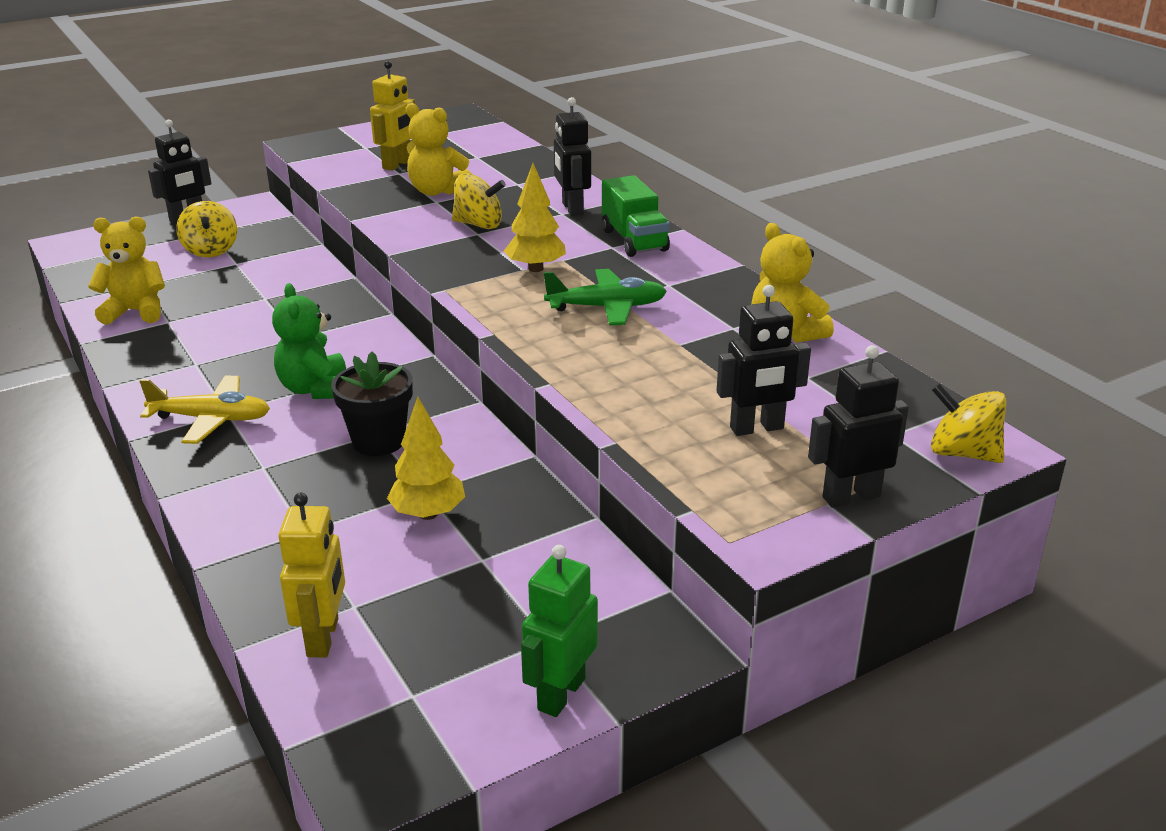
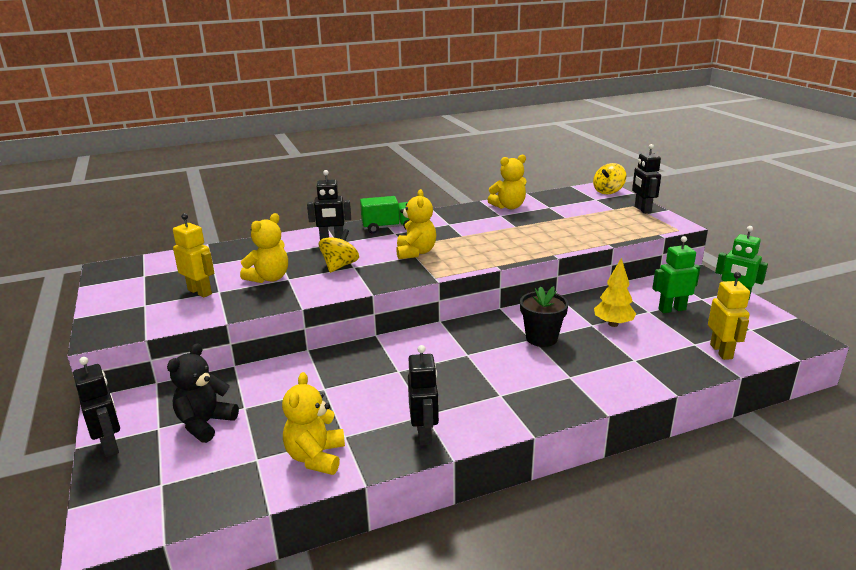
camera: 80 degrees left, 5 degrees down
(211, 250) = (205, 424): yellow spinning top -> black teddy bear
(211, 419) = (510, 401): yellow plane -> none
(315, 389) = (475, 361): green teddy bear -> none
(324, 637) = (721, 351): yellow robot -> yellow robot turned 75 degrees clockwise
(493, 590) = (671, 309): none -> green robot
(535, 268) = (415, 252): yellow tree -> yellow teddy bear
(607, 307) = (472, 238): green plane -> none
(757, 428) = (594, 219): black robot -> black robot (424, 434)

